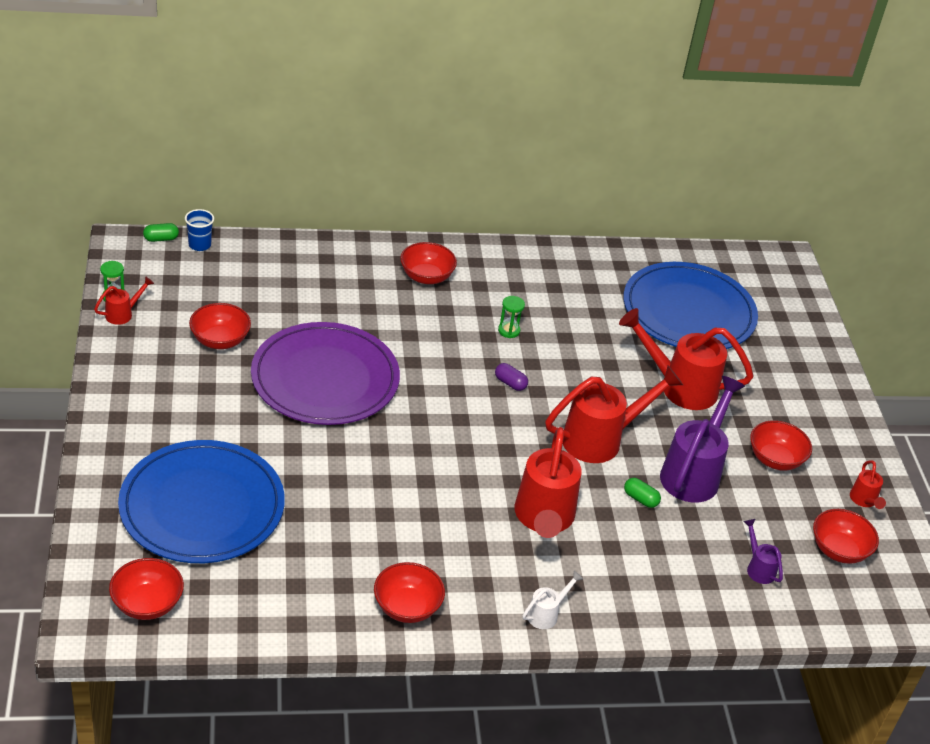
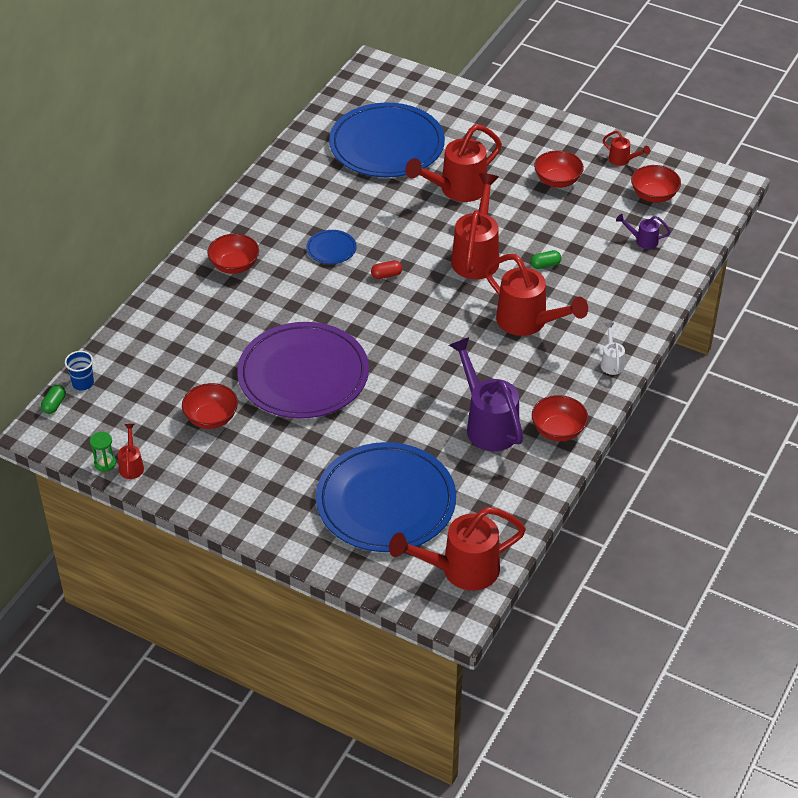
camera: 50 degrees left, 5 degrees up
(147, 604) = (460, 570): red bowl -> red watering can
(509, 331) = (331, 249): green hourglass -> blue plate
(510, 383) = (386, 275): purple capsule -> red capsule
(693, 472) = (540, 226): purple watering can -> purple watering can (487, 424)

